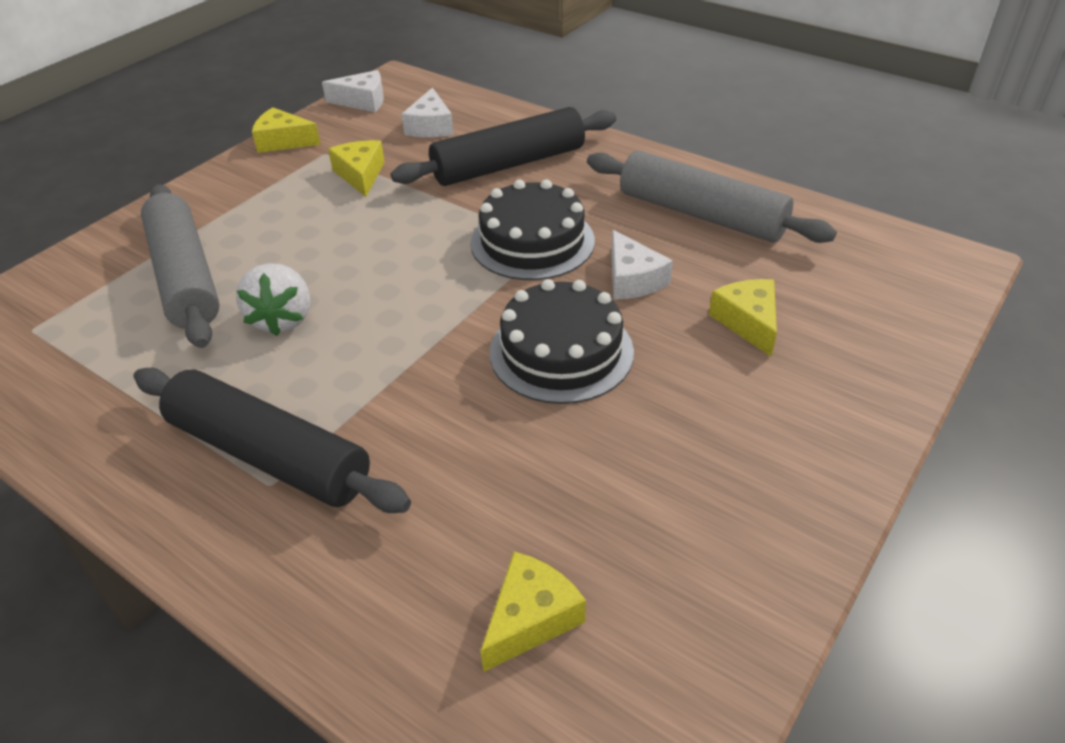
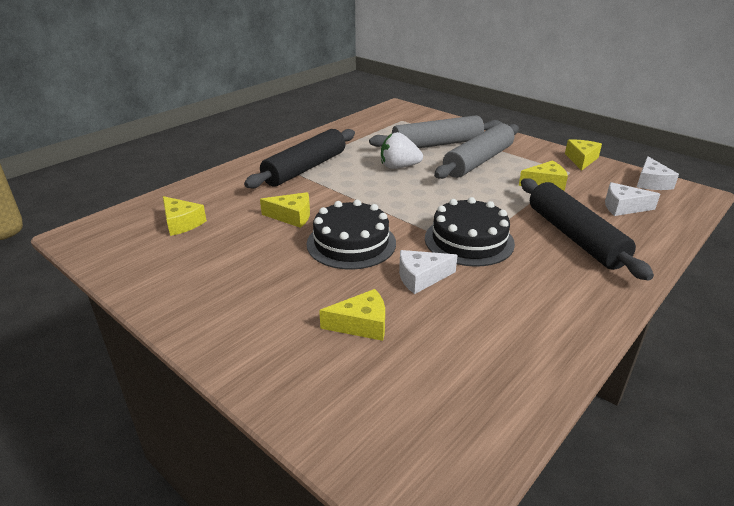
camera: 95 degrees right, 10 degrees down
(483, 438) = (292, 216): none -> yellow cheese
(701, 214) = (513, 325): grey rolling pin -> grey rolling pin (478, 161)

